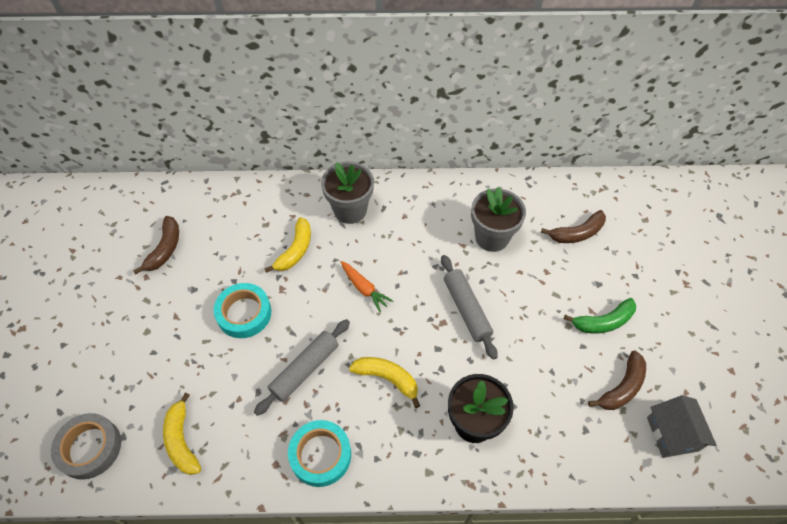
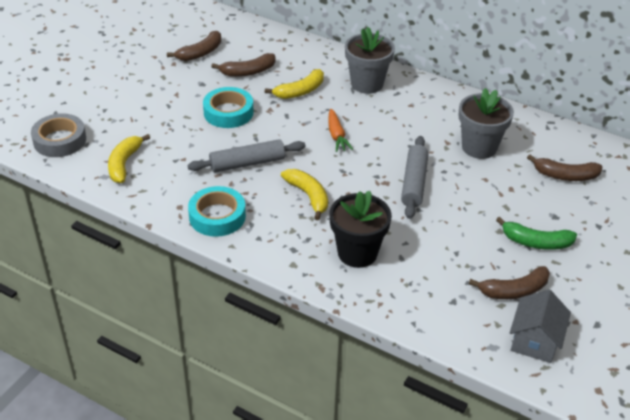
camera: 30 degrees right, 15 degrees down
(229, 250) = (248, 72): none -> brown banana

